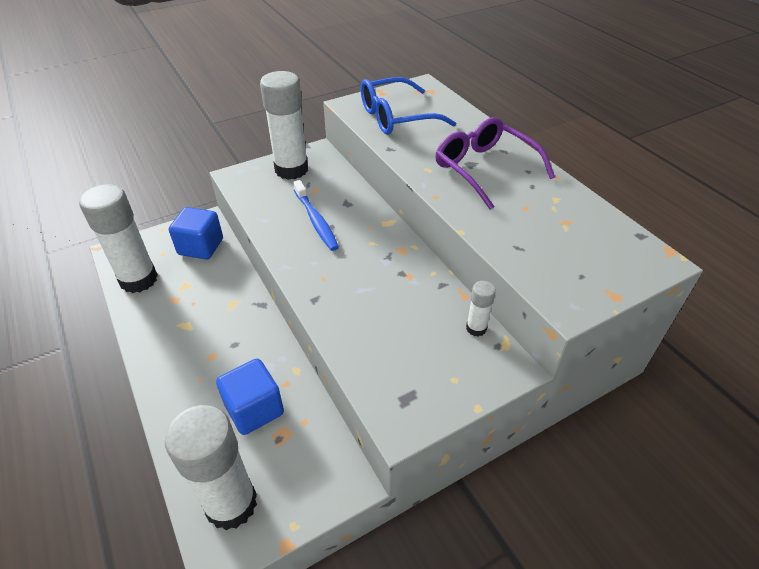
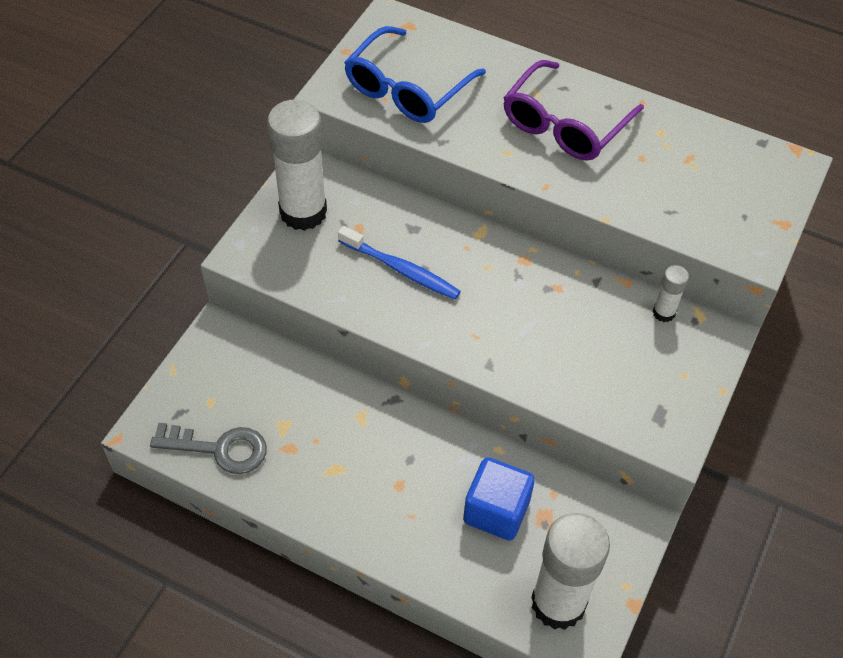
camera: 35 degrees left, 10 degrees up
(138, 279) = (219, 449): white glue stick -> grey key
(201, 247) = (249, 368): blue cube -> none
(484, 169) = (565, 124): purple glasses -> purple glasses turned 75 degrees counterclockwise

